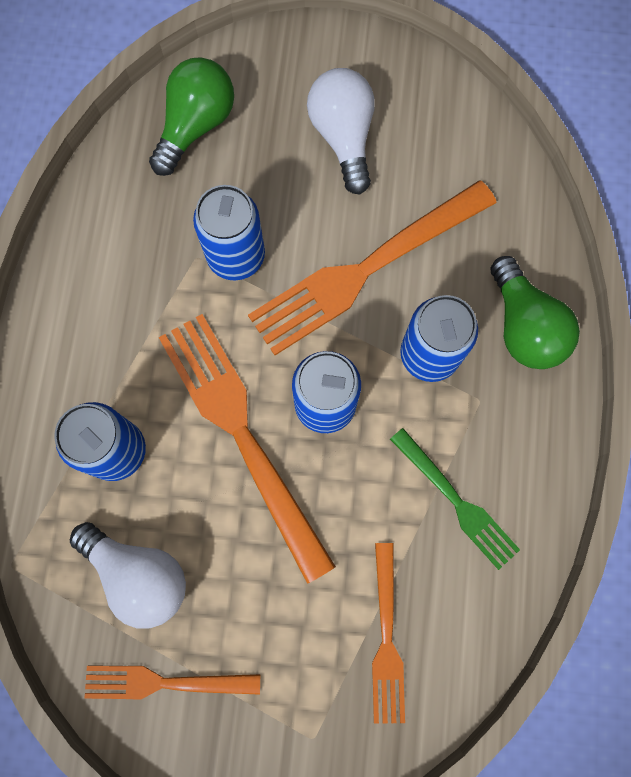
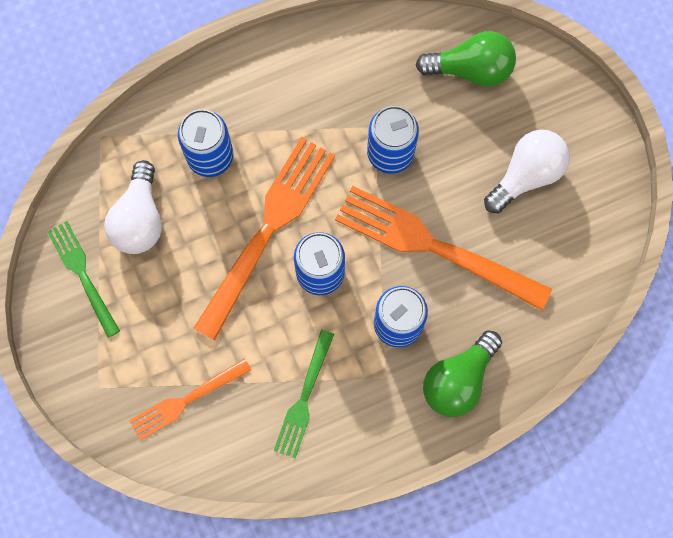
camera: 60 degrees right, 0 degrees up
(165, 682) = (83, 275): orange fork -> green fork

